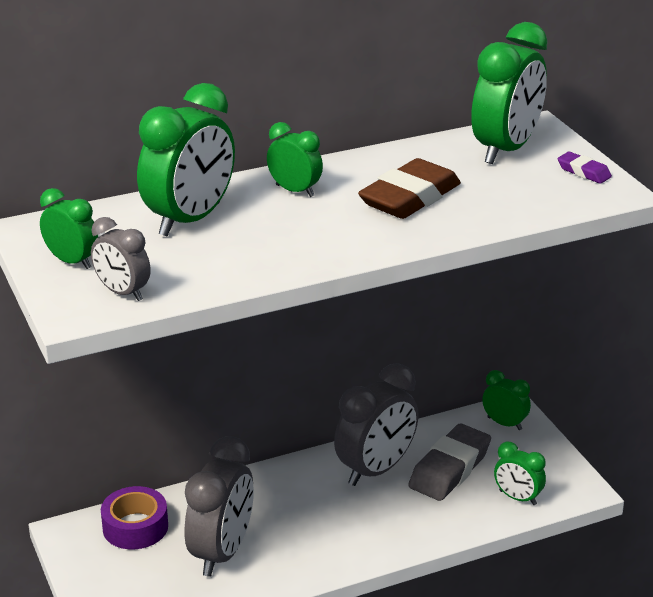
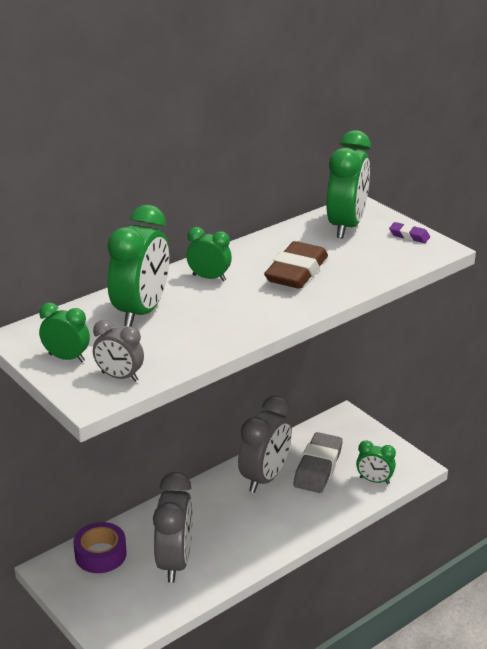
camera: 15 degrees left, 0 degrees up
(504, 423) = (344, 427): green clock -> none

